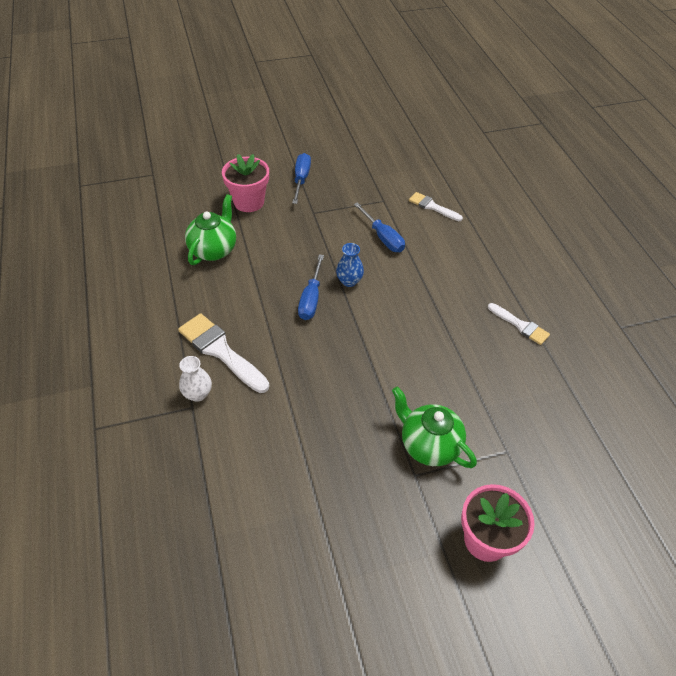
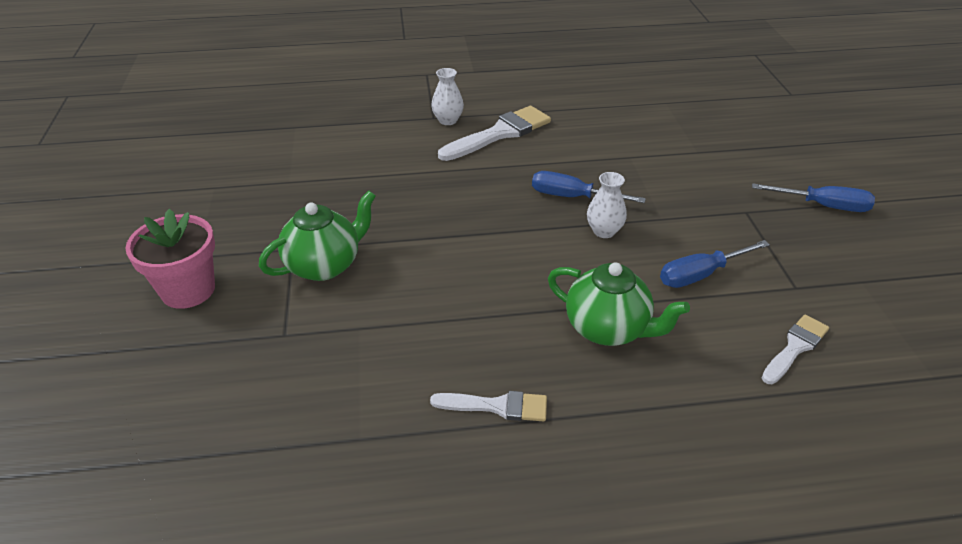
camera: 100 degrees right, 10 degrees down
(214, 249) = (658, 132): green teapot -> green teapot (608, 329)
(249, 202) = (755, 159): pink flower pot -> none
(349, 281) = (604, 231): blue vase -> white vase
(520, 325) = (497, 406): white brush -> white brush turned 135 degrees counterclockwise

